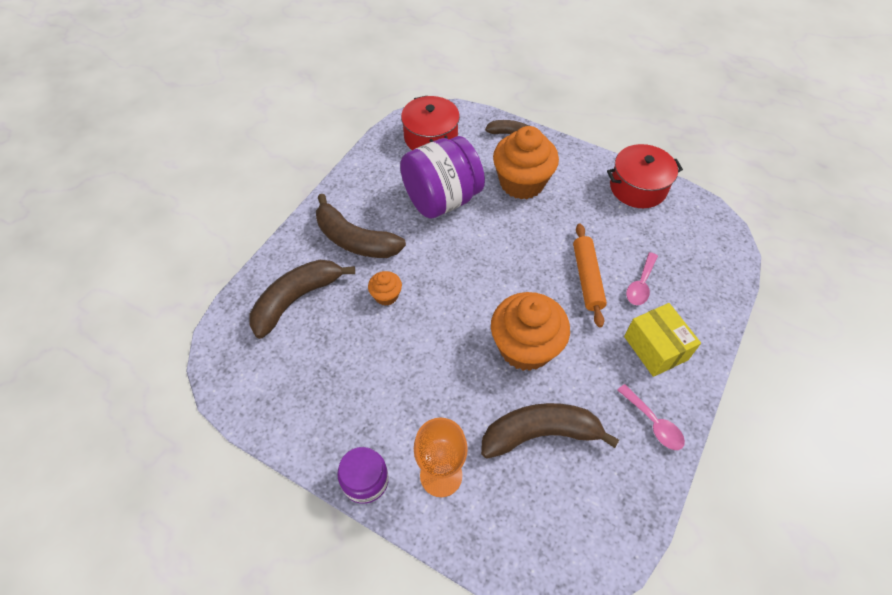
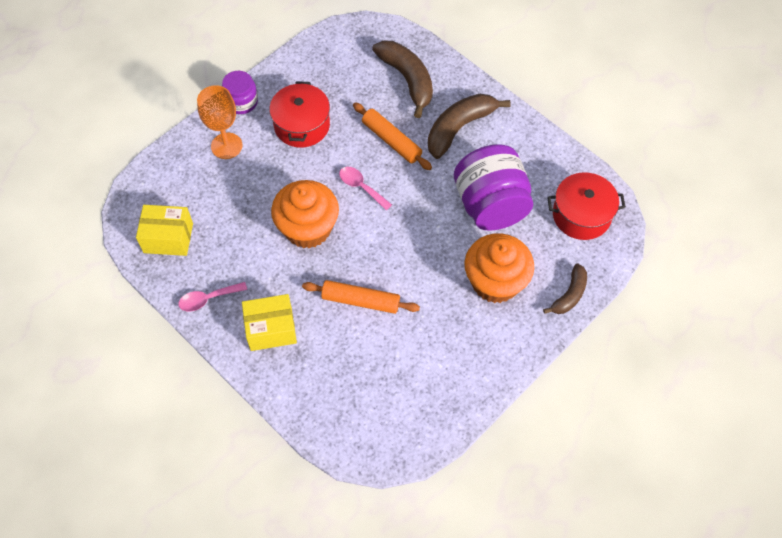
camera: 105 degrees right, 5 degrees up
(386, 296) = (391, 140): orange cupcake -> orange rolling pin
(540, 434) = (231, 216): brown banana -> none
(598, 500) = (168, 238): none -> yellow box
(638, 187) = (461, 394): red pot -> red pot (302, 125)
(640, 285) = (339, 344): pink spoon -> pink spoon (361, 187)

